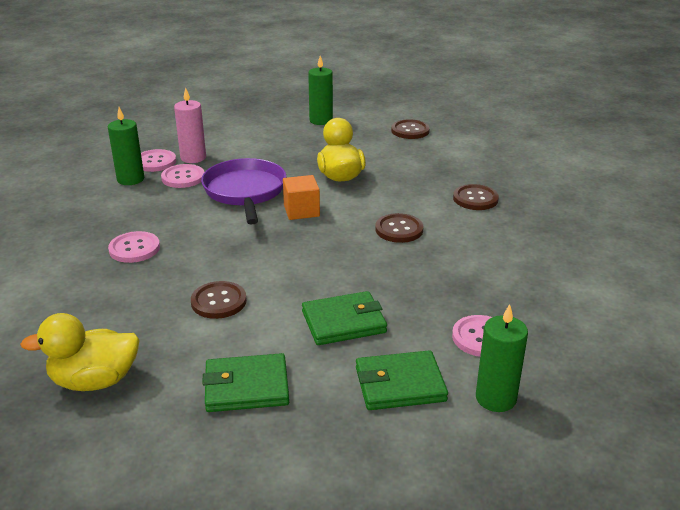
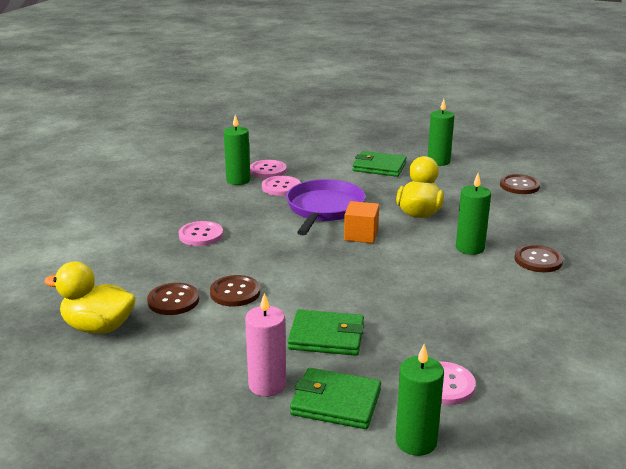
camera: 25 degrees right, 5 degrees down
(193, 158) = (301, 173): pink candle -> pink candle (267, 385)
(246, 387) = (206, 365): green wallet -> green wallet (379, 167)
(399, 230) = (439, 271): brown button -> brown button (173, 300)
(410, 201) = (470, 248): none -> green candle

